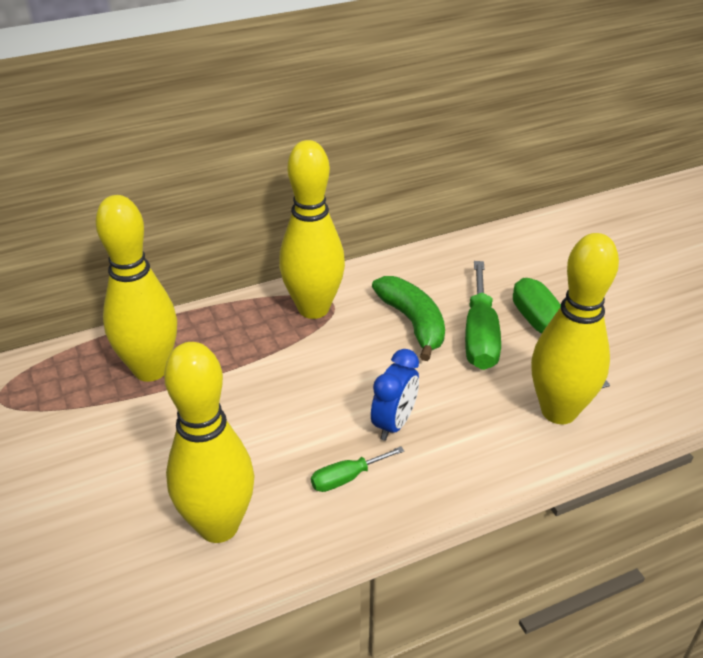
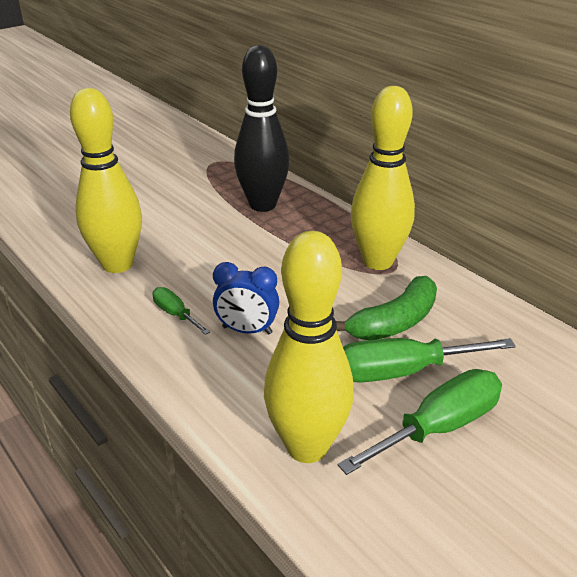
camera: 75 degrees right, 5 degrees down
(150, 370) = (262, 205): yellow bowling pin -> black bowling pin

